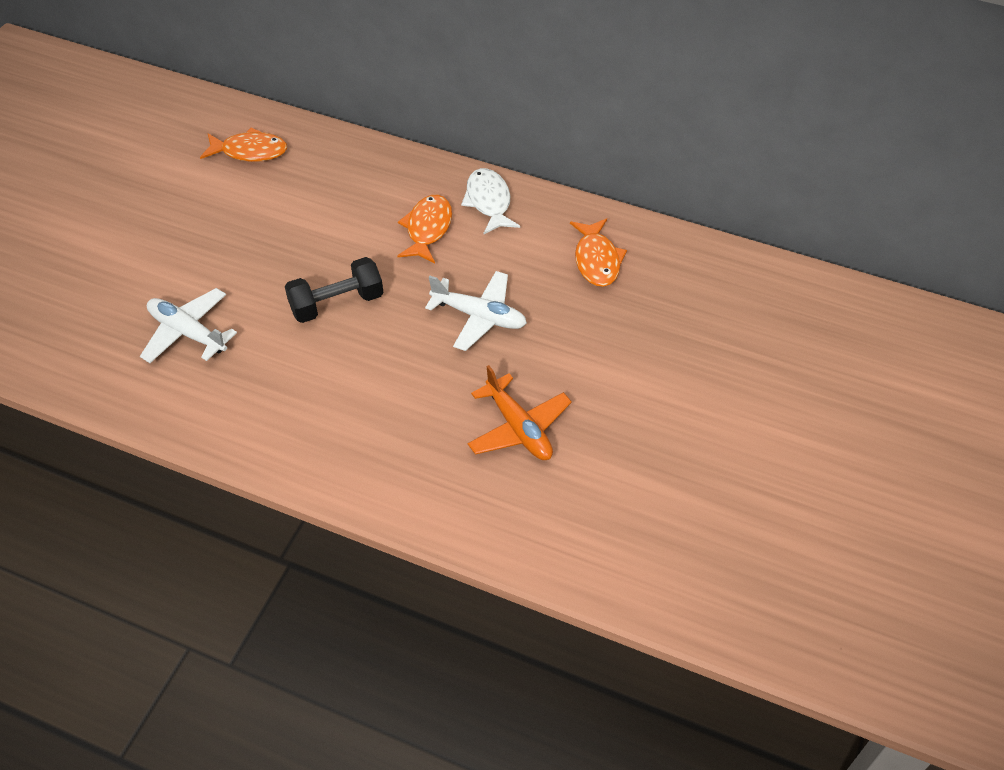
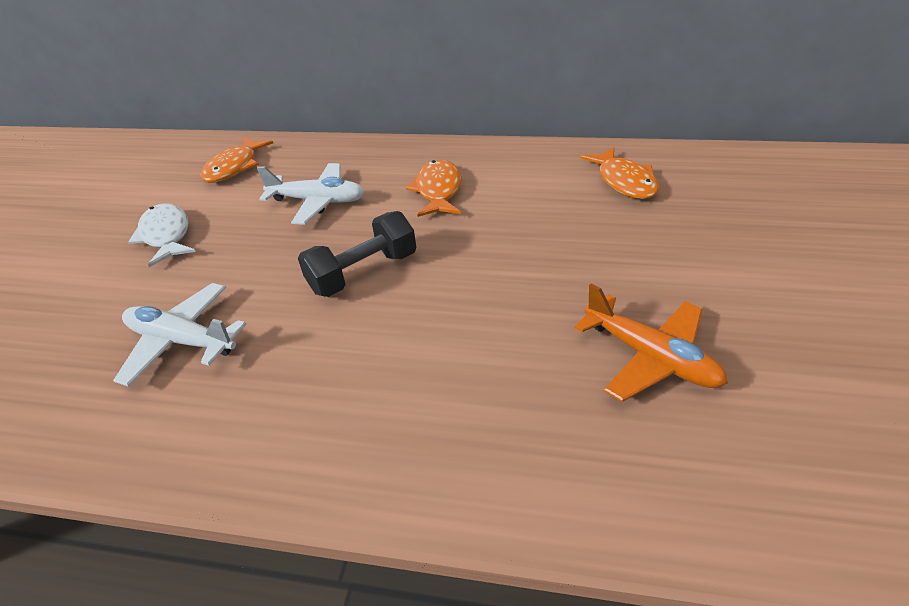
camera: 10 degrees left, 10 degrees down
(250, 151) = (235, 167): orange fish -> orange fish turned 120 degrees clockwise
(479, 316) = (532, 251): white plane -> white plane (318, 201)
(489, 202) = (489, 160): white fish -> white fish (166, 235)

